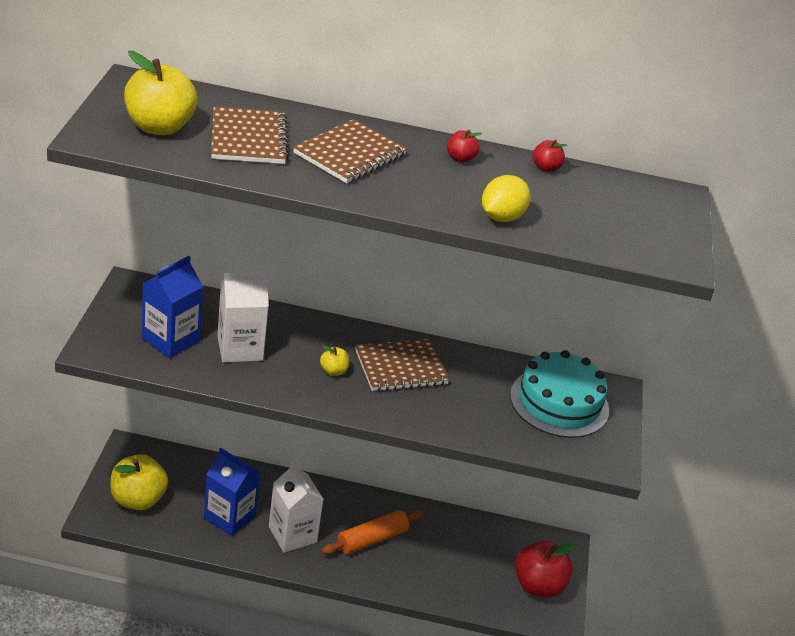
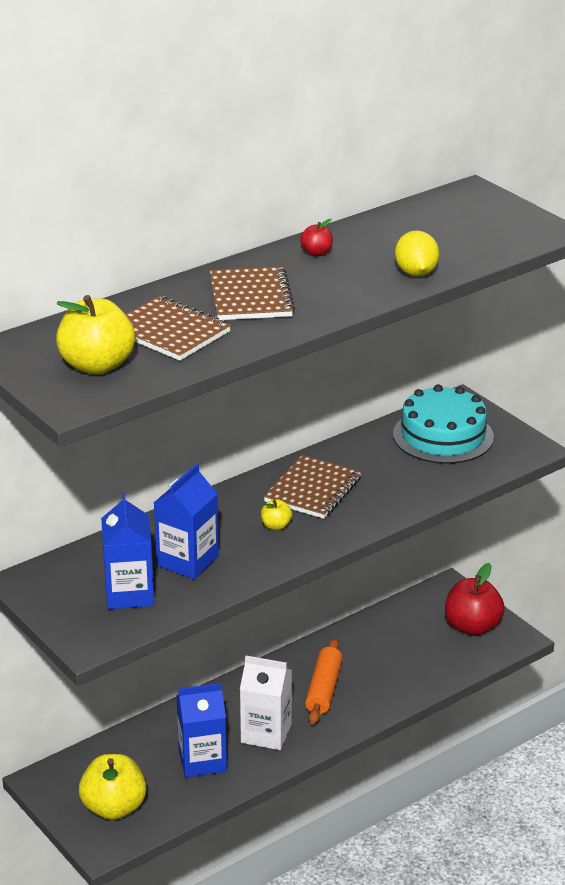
camera: 40 degrees left, 5 degrees down
(240, 348) = (187, 561): white carton -> blue carton
(546, 168) = (374, 224): red apple -> none

